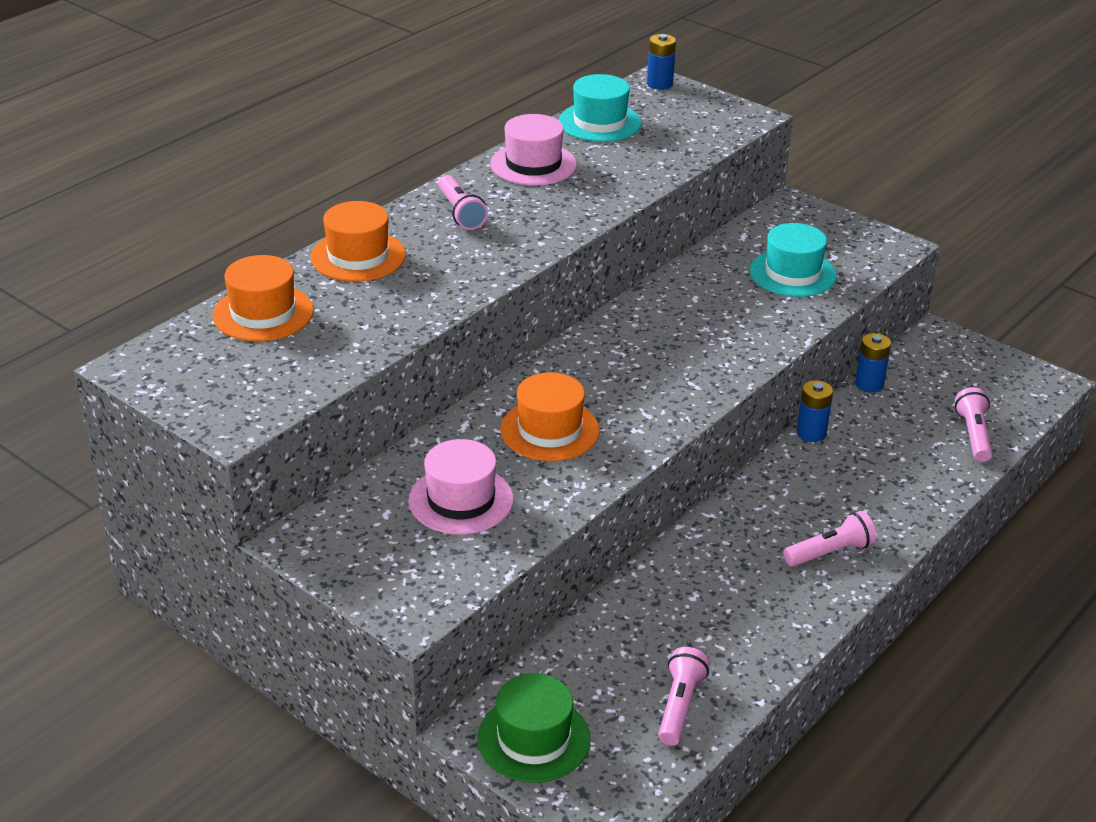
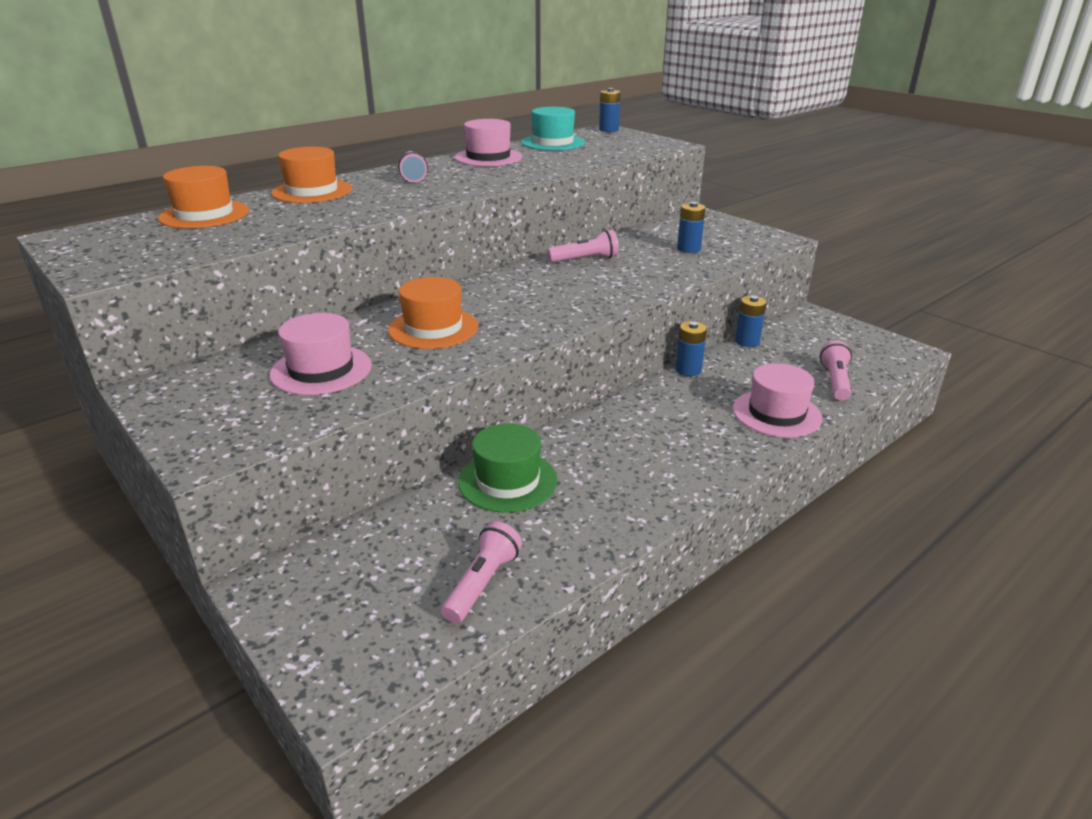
camera: 10 degrees right, 5 degrees down
(533, 738) = (316, 599): green hat -> green hat (507, 481)
(792, 273) = (688, 249): turquoise hat -> blue battery
(830, 552) = (681, 459): pink flashlight -> pink flashlight (585, 259)
(917, 485) = (776, 413): none -> pink hat

